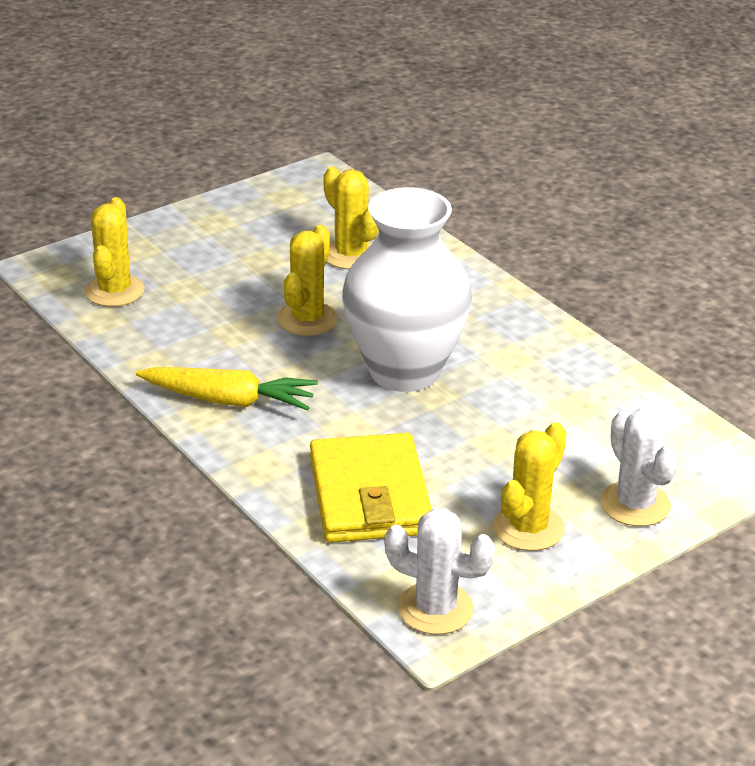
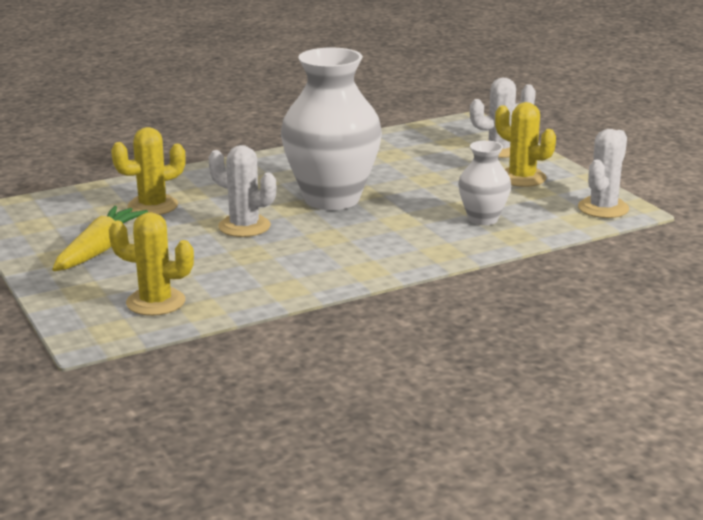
camera: 80 degrees left, 10 degrees down
(229, 400) = (352, 260): yellow carrot -> yellow carrot (99, 250)
(307, 319) = (244, 226): yellow cactus -> white cactus
(369, 495) = (483, 219): yellow wallet -> white vase

